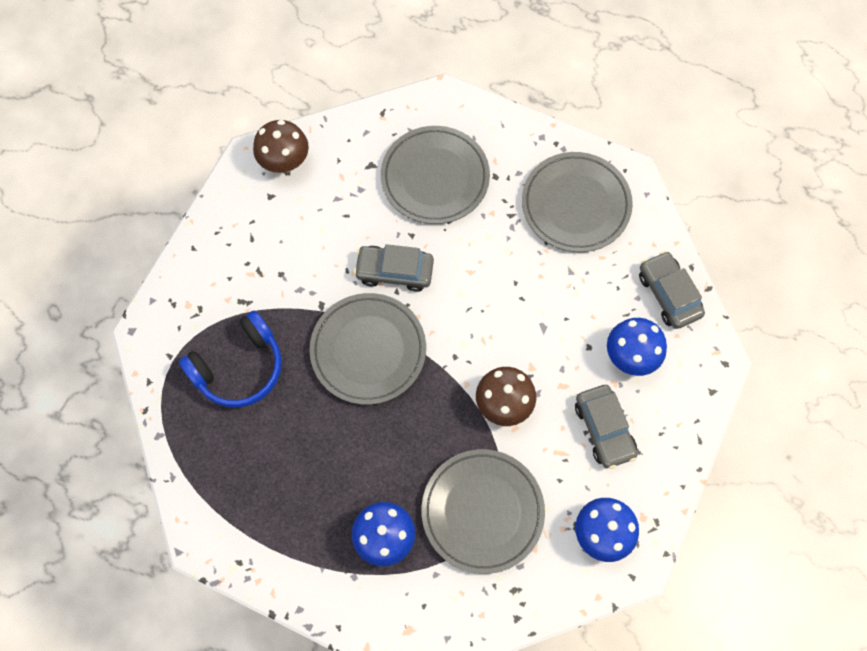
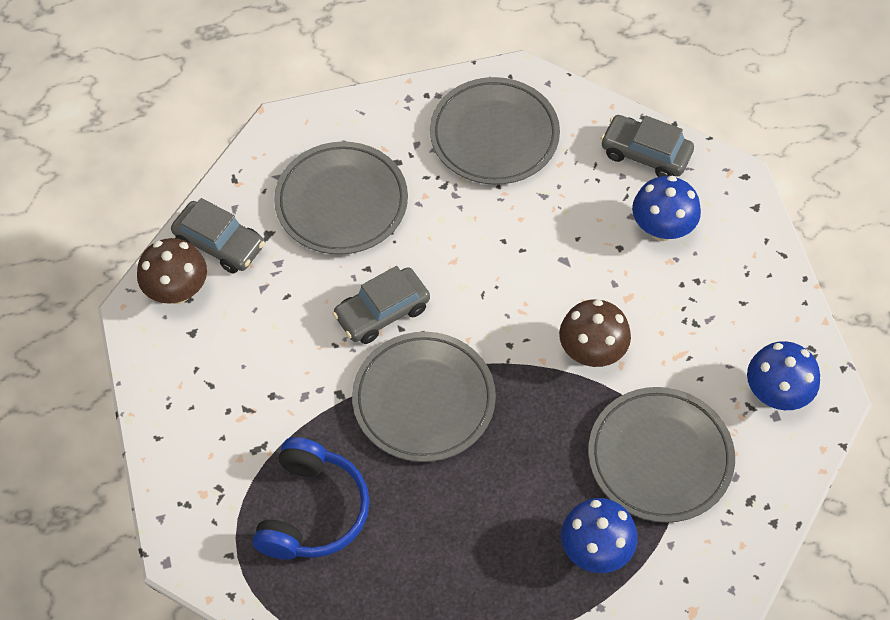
camera: 40 degrees left, 10 degrees down
(604, 429) = (697, 306): grey car -> grey car (219, 244)

